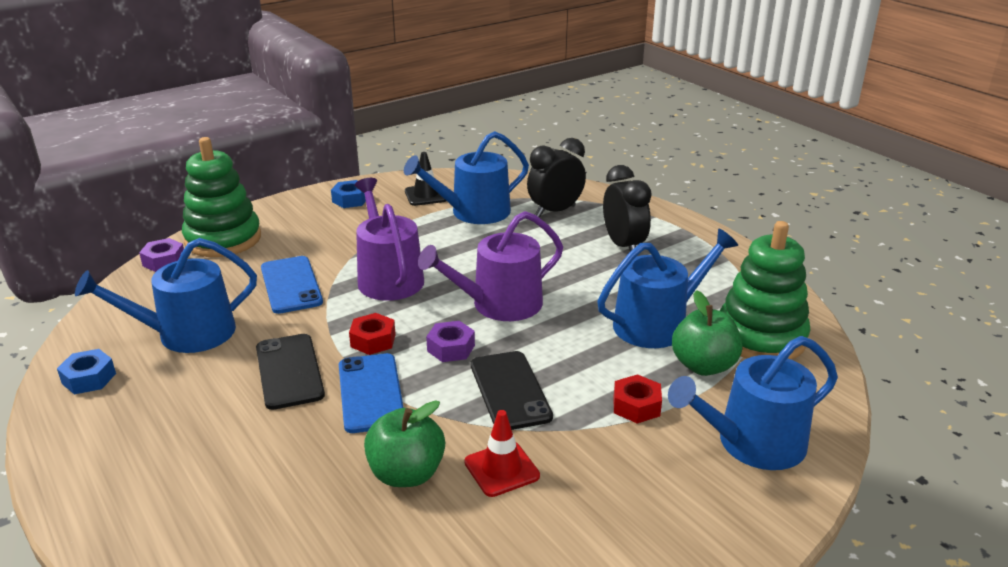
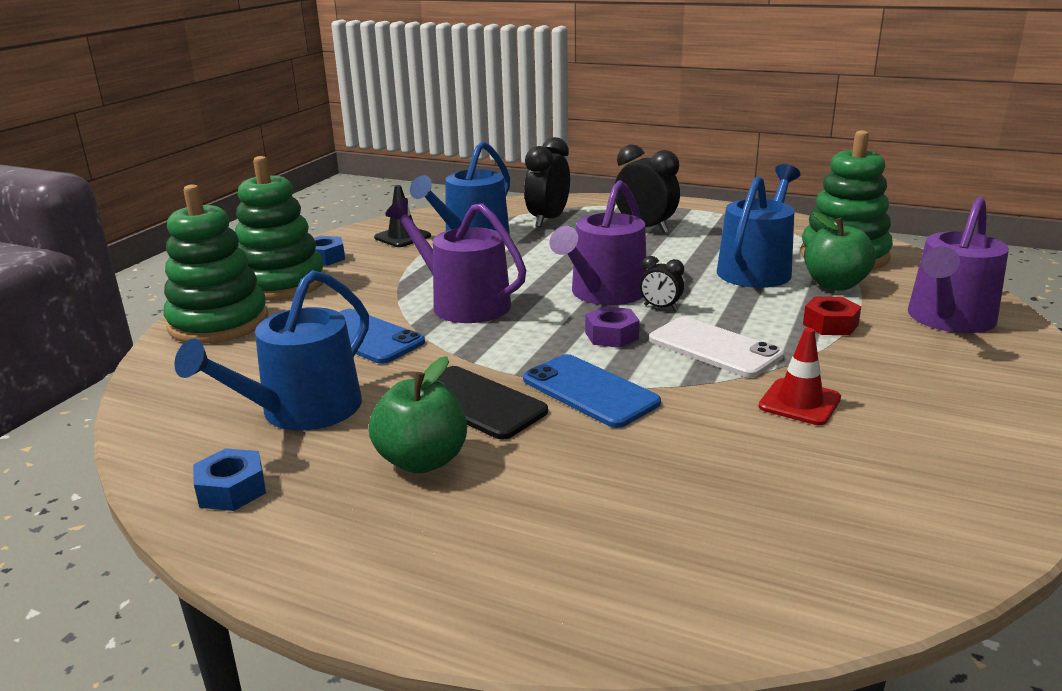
camera: 30 degrees left, 5 degrees down
(164, 261) = (168, 360): purple nut -> none
(296, 216) = (281, 283): none -> green stacking toy
(373, 340) = (526, 353): red nut -> none
(406, 474) = (725, 437): green apple -> green apple (422, 460)
(509, 390) = (714, 348): black phone -> white phone
(522, 335) = (660, 308): none -> black clock
(752, 443) = (948, 319): blue watering can -> purple watering can

